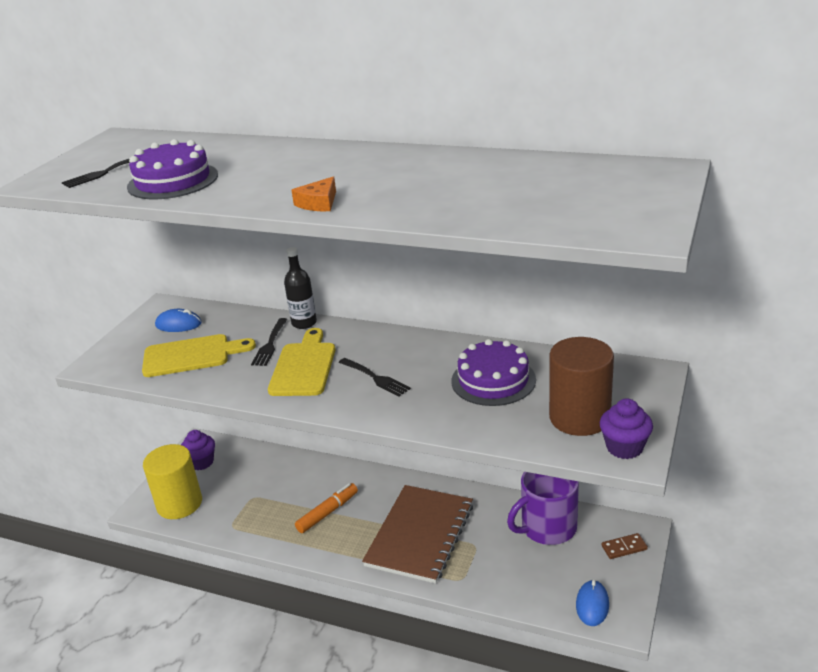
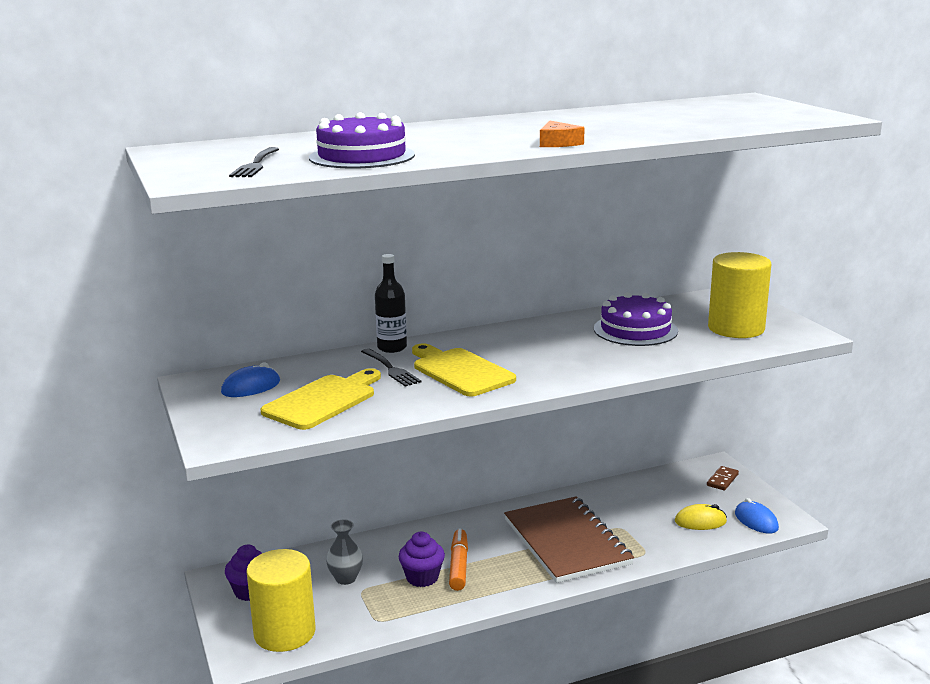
camera: 45 degrees left, 10 degrees down
(256, 483) = (346, 578): none -> grey vase
(376, 378) = (541, 357): black fork -> none
(544, 577) = (700, 521): none -> yellow mouse
(547, 527) = (653, 492): purple mug -> none
(579, 417) = (736, 328): brown cylinder -> yellow cylinder
(624, 447) = (794, 332): purple cupcake -> purple cupcake (422, 577)

